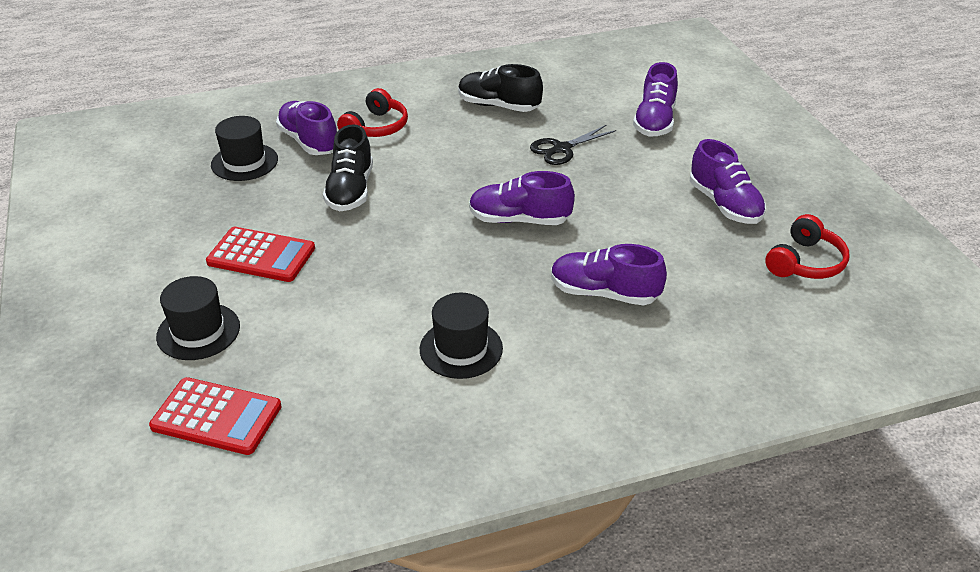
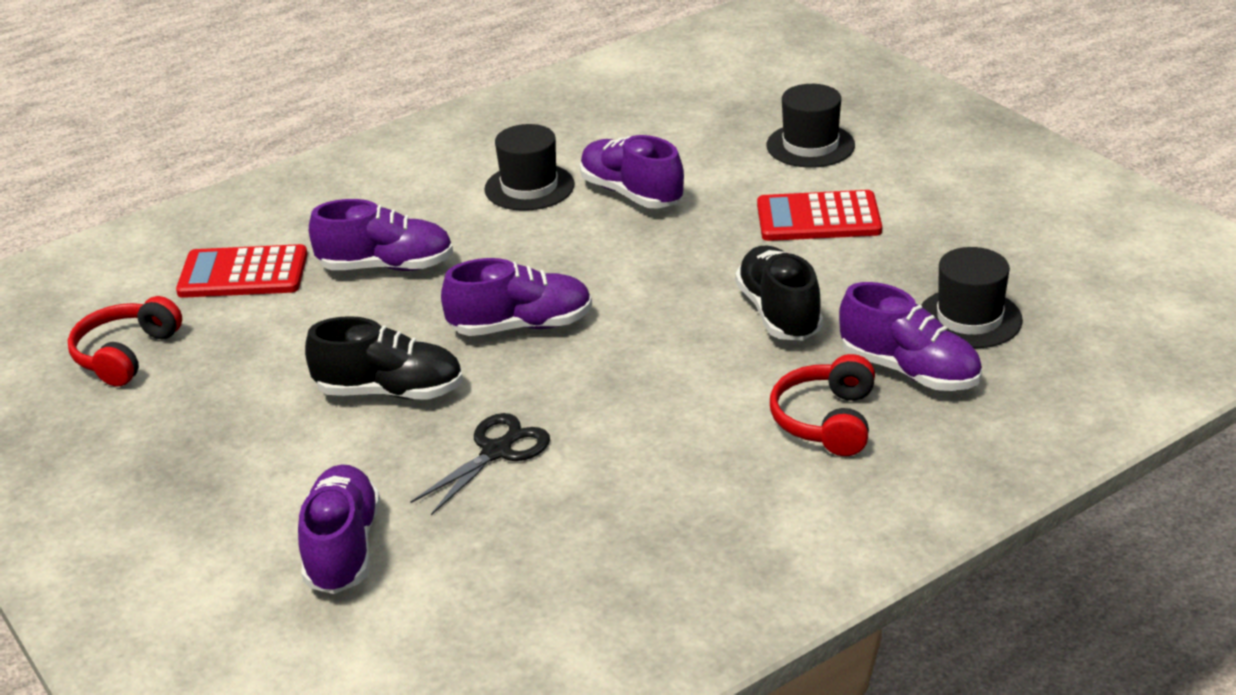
camera: 165 degrees right, 5 degrees down
(216, 417) = (726, 100): red calculator -> red calculator (243, 273)
(498, 106) = (643, 516): black shoe -> black shoe (390, 392)
(724, 204) = (226, 412): purple shoe -> purple shoe (631, 194)

